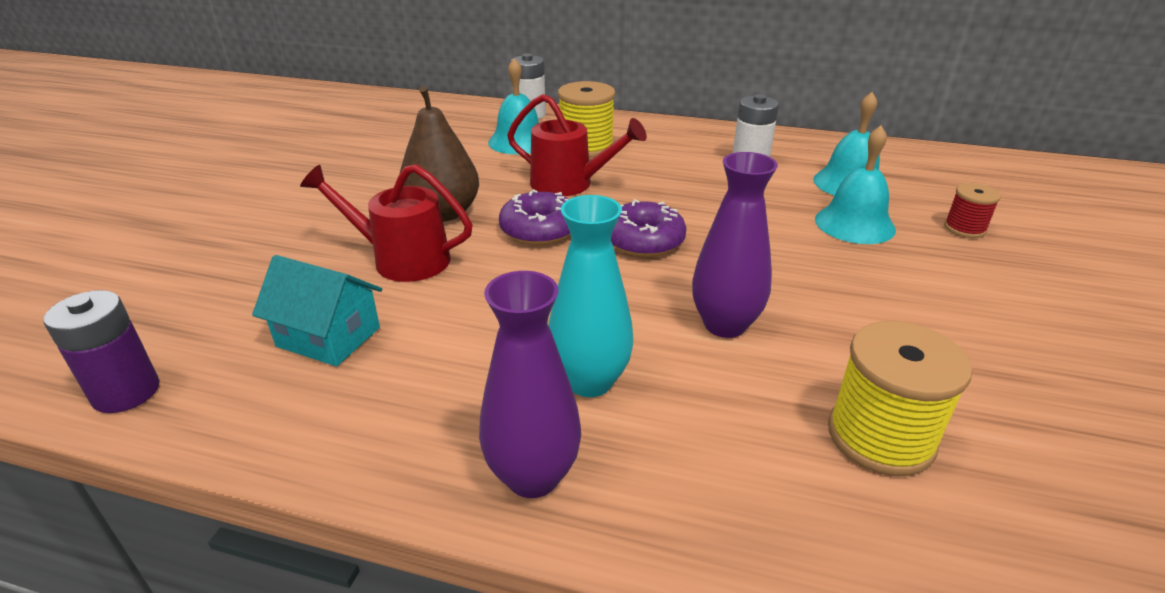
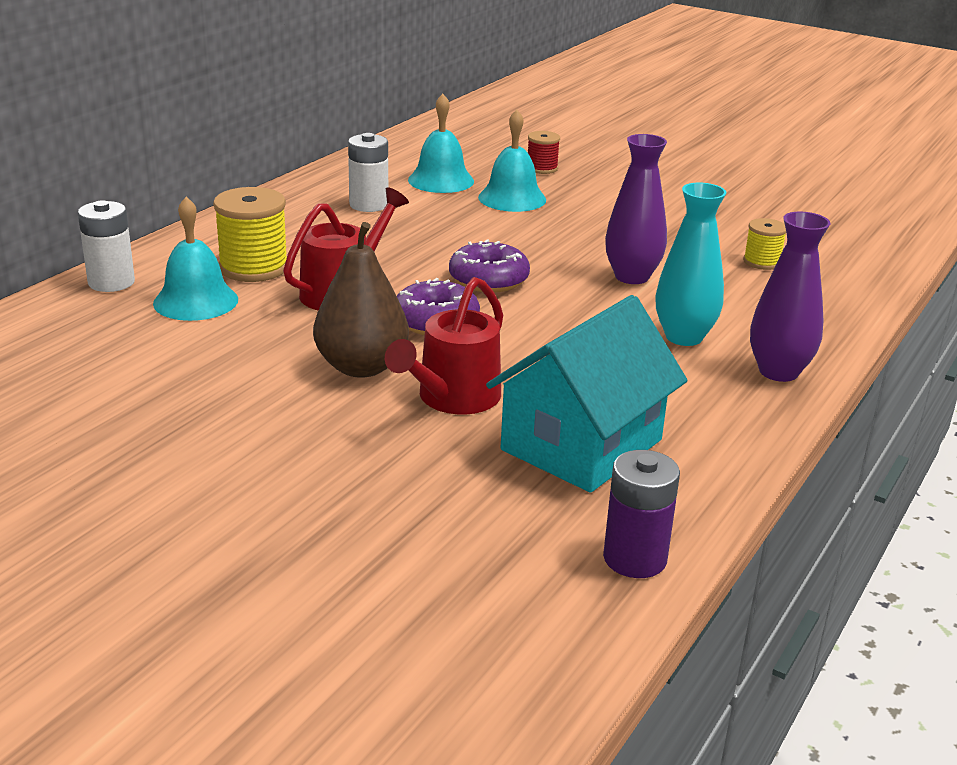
camera: 75 degrees left, 5 degrees down
(328, 337) = (581, 445): turquoise house -> turquoise house, size x1.62
(880, 437) = (762, 262): yellow spool -> yellow spool, size x0.57

